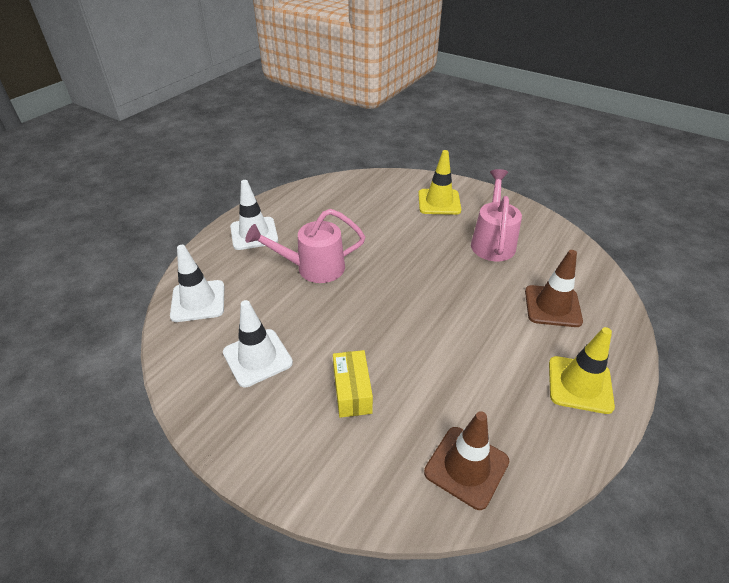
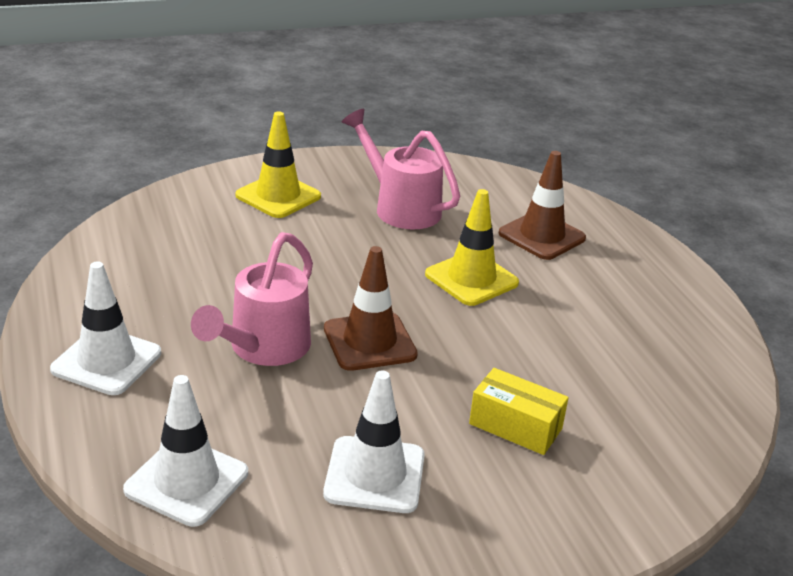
camera: 55 degrees left, 10 degrees down
(466, 467) = (686, 405): brown traffic cone -> brown traffic cone (369, 342)
(580, 384) = (654, 285): yellow traffic cone -> yellow traffic cone (471, 279)

